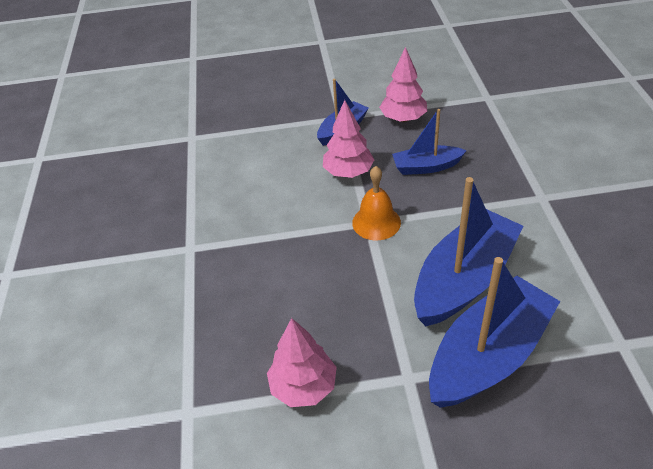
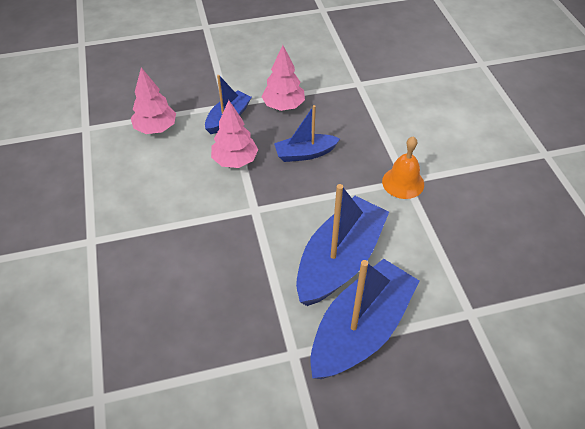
camera: 10 degrees left, 5 degrees up
(303, 386) = (202, 368): pink tree -> pink tree (156, 128)
(376, 222) = (262, 209): orange bell -> orange bell (403, 182)

